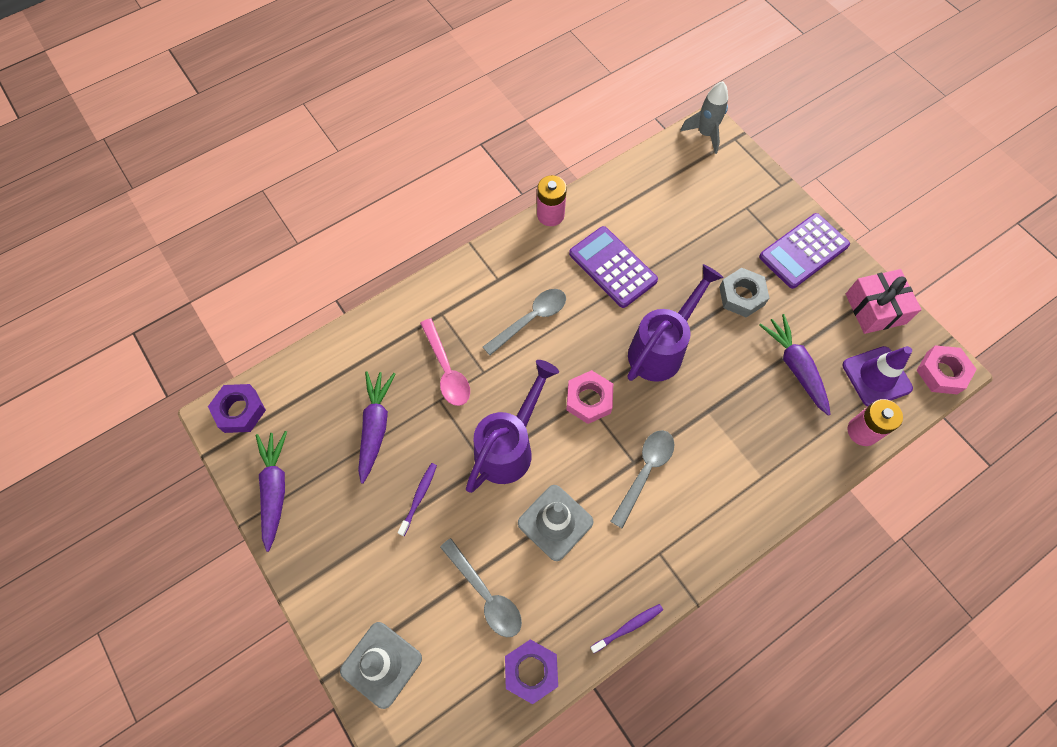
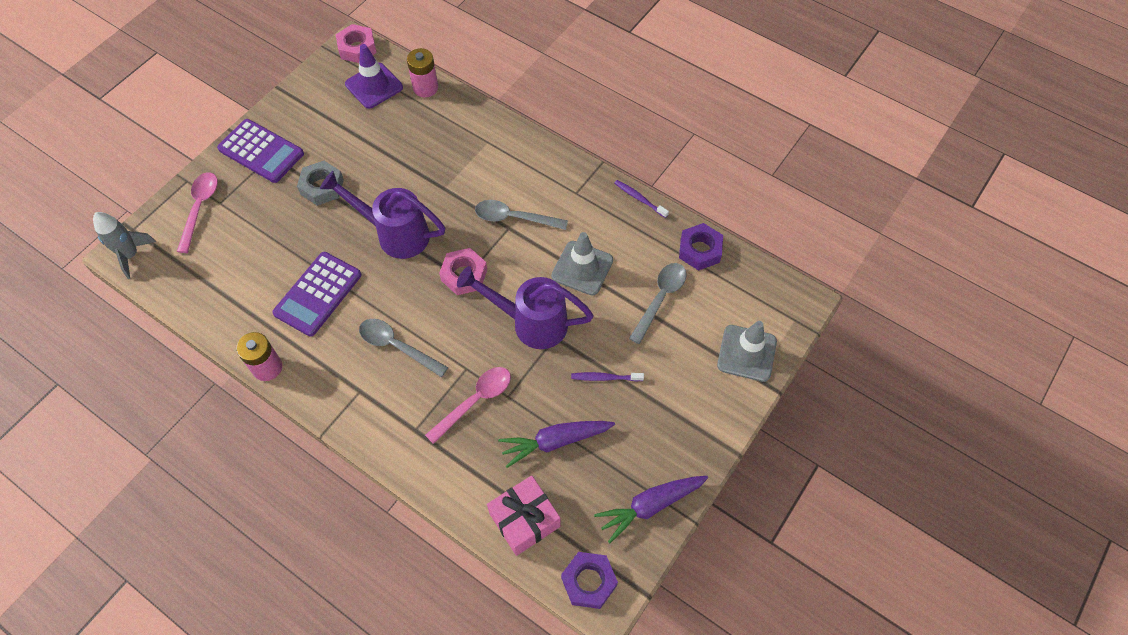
camera: 110 degrees left, 5 degrees down
(744, 191) = (200, 208): none -> pink spoon
(795, 367) = (382, 138): purple carrot -> none
(875, 309) = (309, 95): pink gift -> pink gift (524, 520)

